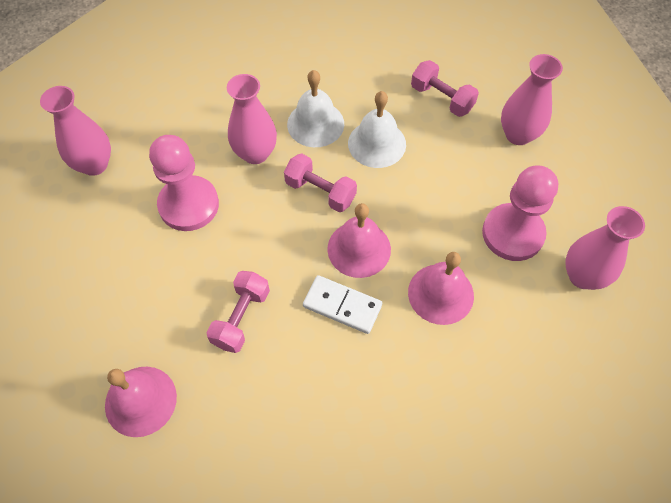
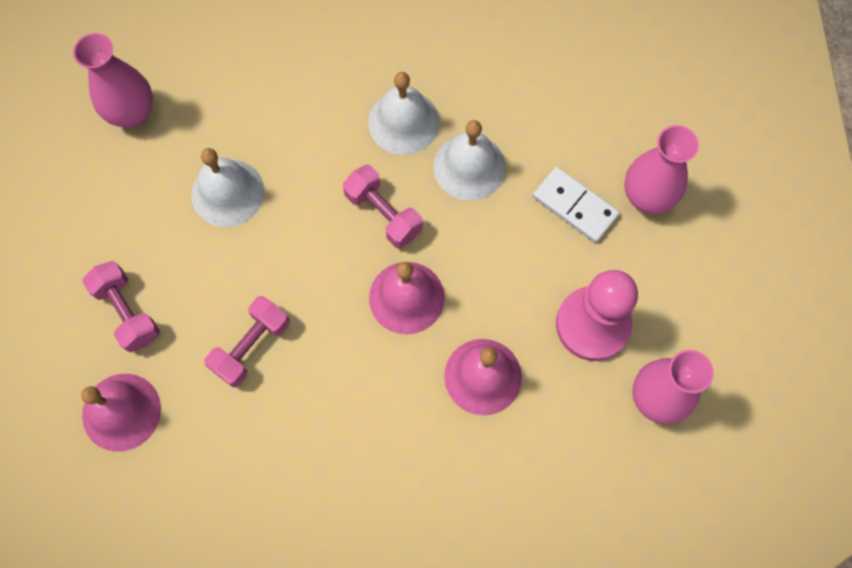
camera: 15 degrees right, 10 degrees up
(189, 205) = (227, 192): pink pawn -> white bell
(255, 153) = (321, 144): pink vase -> none
(342, 305) = (367, 361): white domino -> white domino (575, 206)
(442, 98) = (569, 124): pink dumbbell -> pink dumbbell (127, 312)

